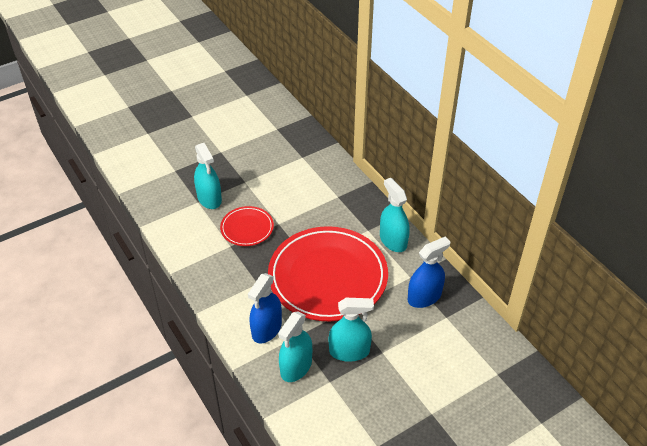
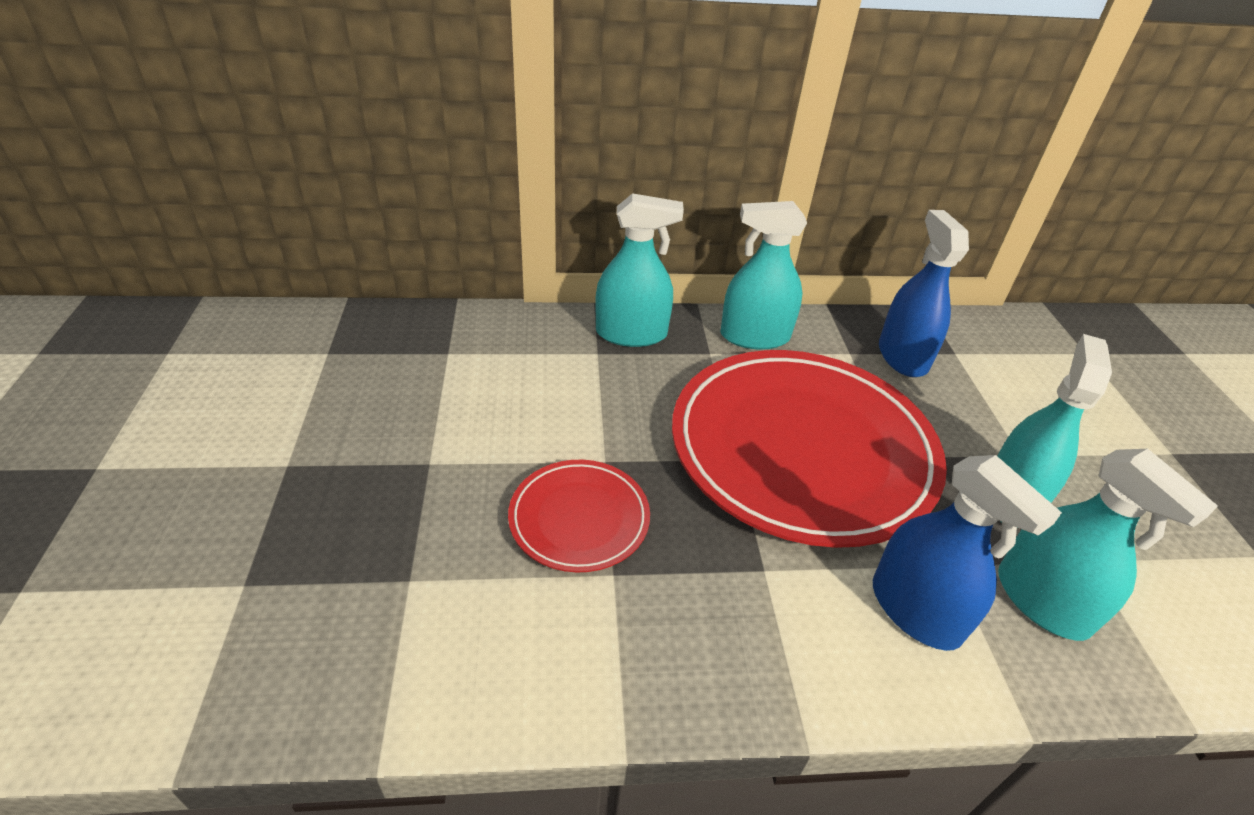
camera: 65 degrees left, 5 degrees down
(209, 198) = (420, 551): turquoise spray bottle -> turquoise spray bottle (631, 334)

